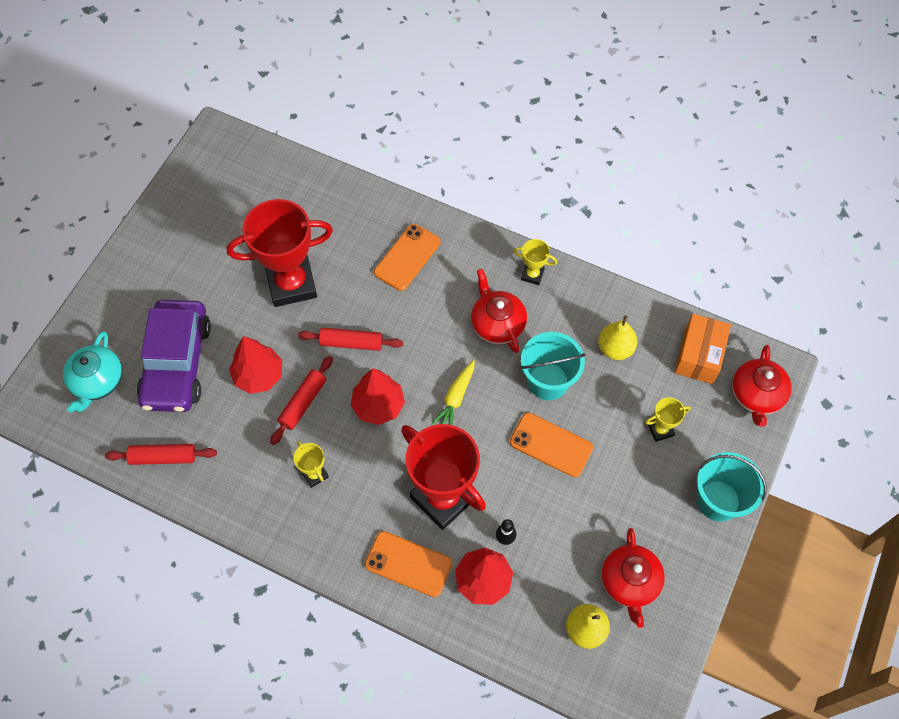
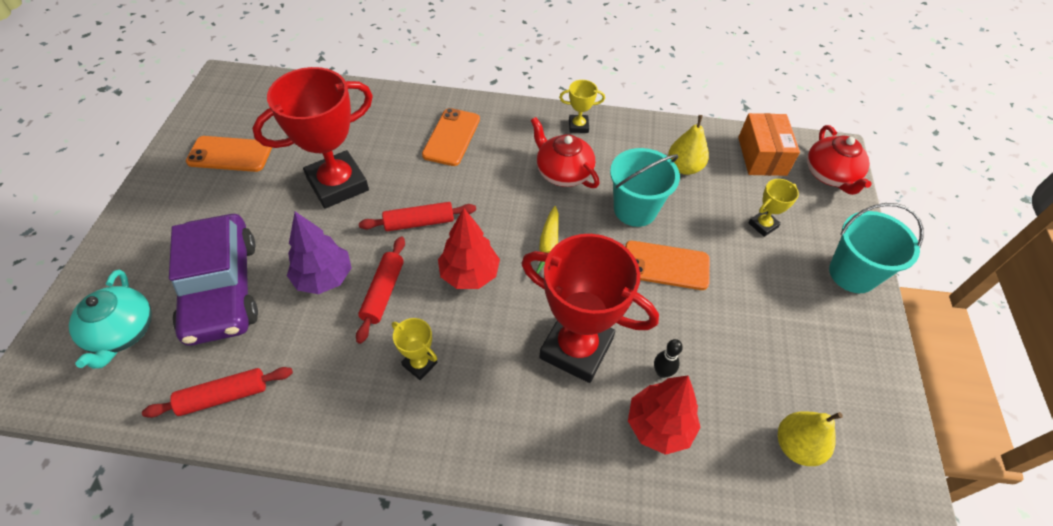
camera: 20 degrees left, 10 degrees down
(259, 376) = (324, 278): red tree -> purple tree
(408, 564) = (566, 433): orange phone -> orange phone (230, 154)
(630, 582) = (814, 379): red teapot -> none

